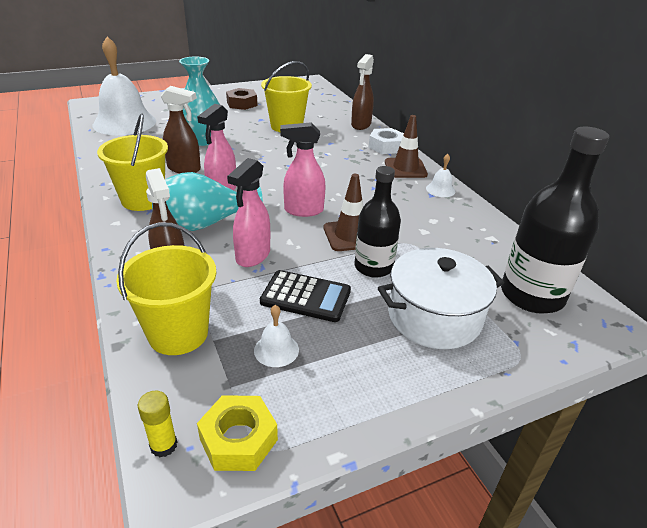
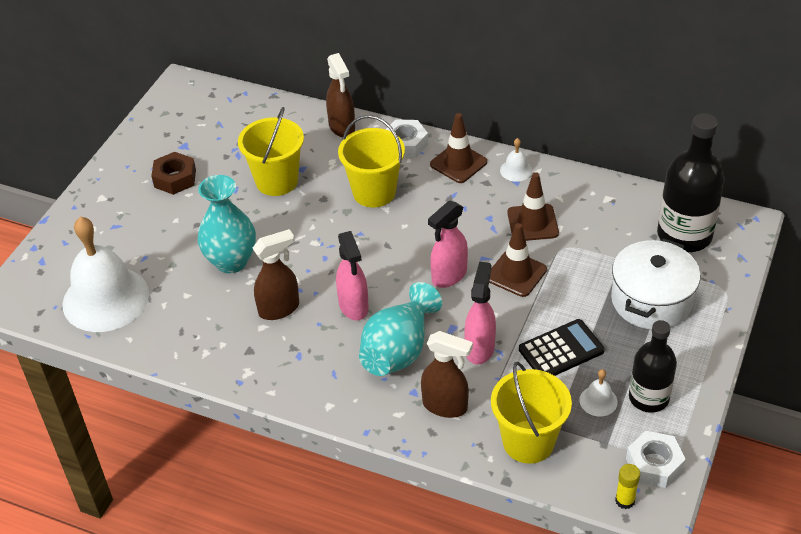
camera: 40 degrees left, 10 degrees up
(143, 200) = (308, 368): yellow bucket -> yellow bucket (374, 192)
(238, 439) = (654, 464): yellow nut -> white nut
(253, 256) = (479, 348): pink spray bottle -> pink spray bottle turned 150 degrees counterclockwise
(373, 267) = (568, 290): black bottle -> black bottle (648, 398)
(408, 218) = (532, 223): none -> brown traffic cone

